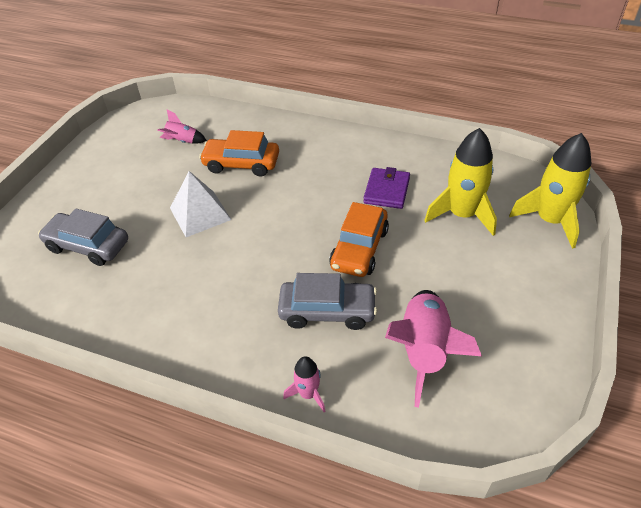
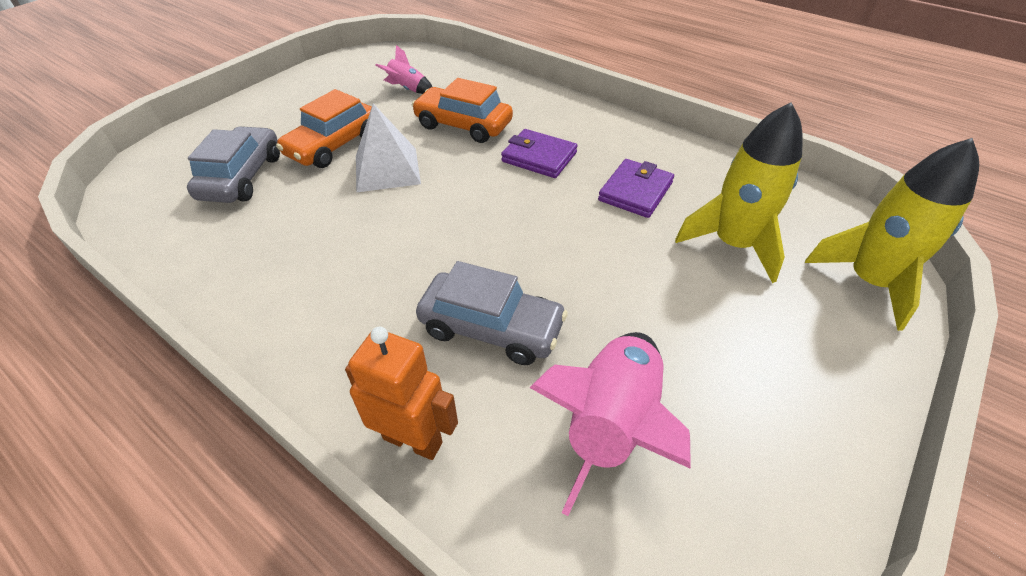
camera: 15 degrees right, 0 degrees up
(88, 246) = (242, 177): grey car -> grey car turned 60 degrees clockwise
(308, 394) = (413, 440): pink rocket -> orange robot
(309, 178) = (539, 157): none -> purple wallet
(359, 249) = (569, 256): orange car -> orange car (334, 145)

